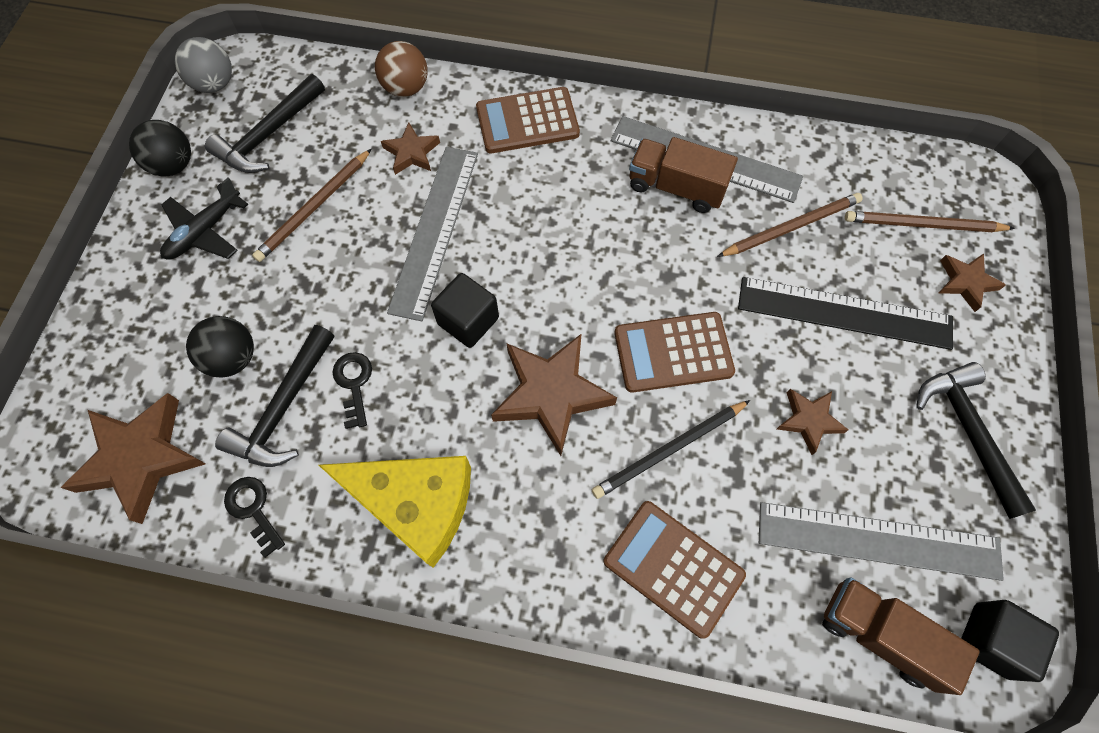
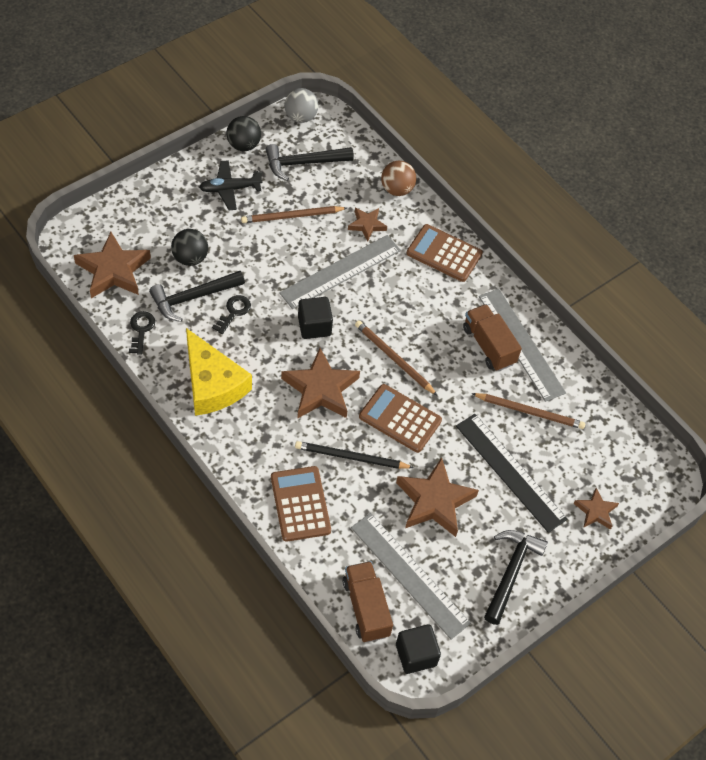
camera: 35 degrees right, 10 degrees down
(809, 420) = (434, 501): brown star -> brown star, size x1.84
(922, 225) = (606, 467): brown pencil -> brown pencil (394, 358)

